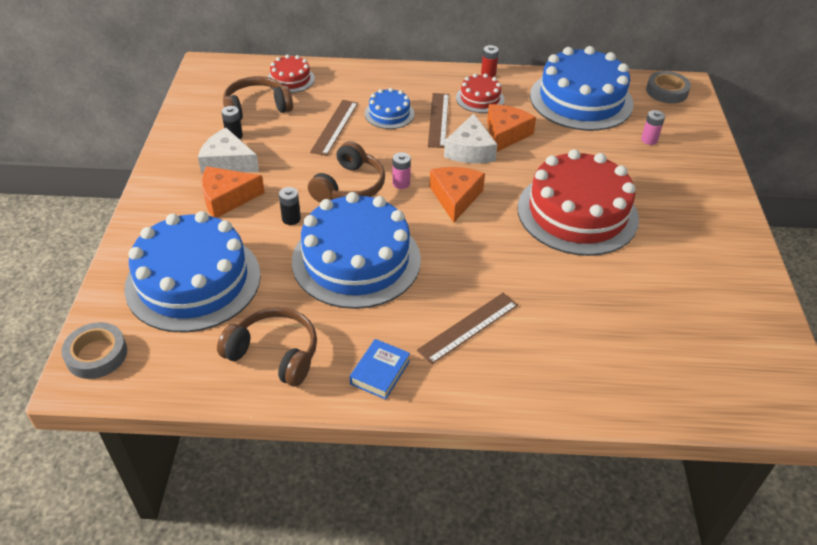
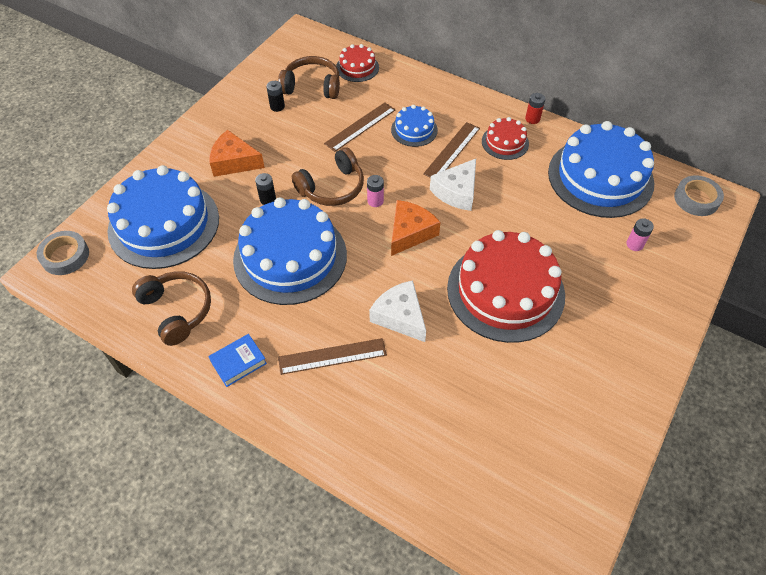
camera: 30 degrees right, 10 degrees up
(227, 162) = (256, 129): white cheese -> white cheese (400, 316)
(505, 134) = (500, 187): orange cheese -> none

